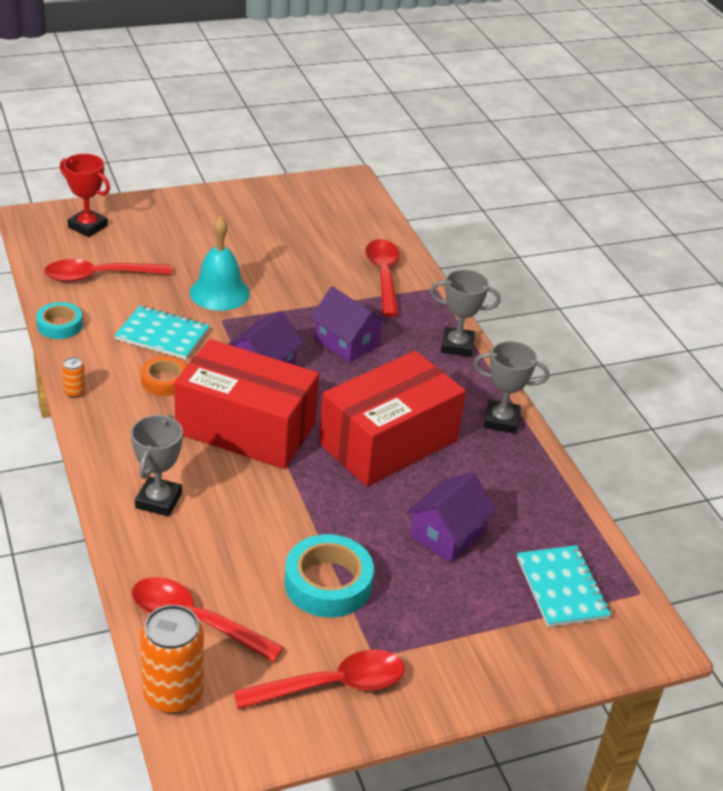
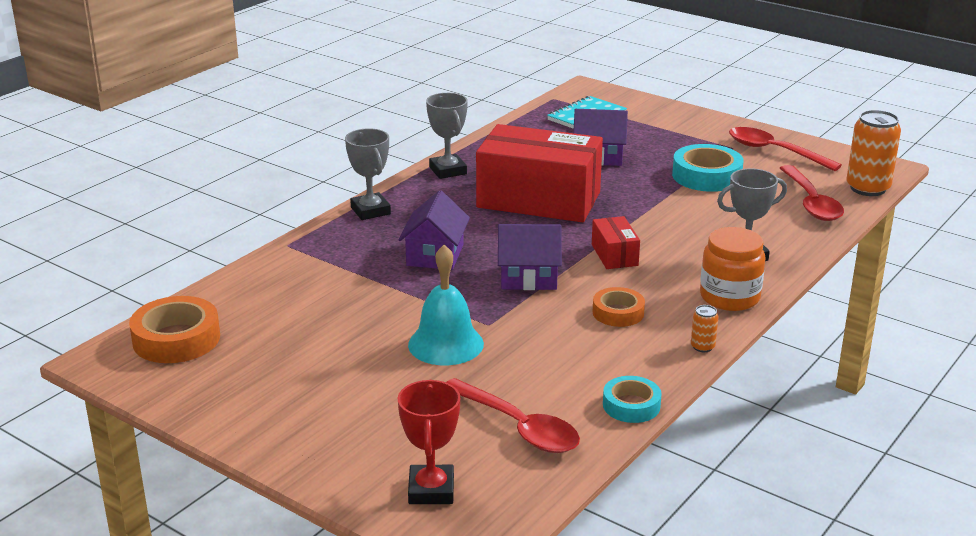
camera: 120 degrees left, 10 degrees down
(113, 447) = (729, 297): none -> orange jar
(162, 335) = (558, 343): turquoise notebook -> none
(246, 428) = (614, 255): red box -> red box, size x0.44
(346, 208) = (176, 339): none -> orange tape
(383, 276) = (298, 274): red spoon -> none

